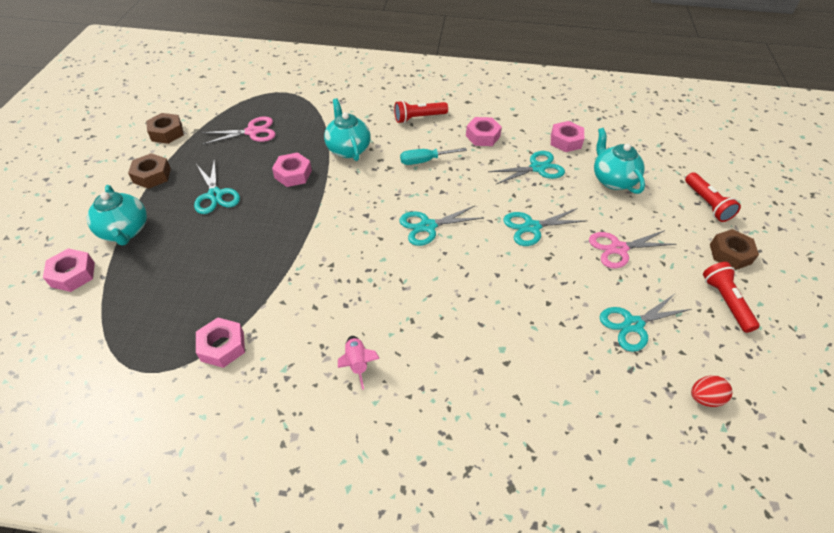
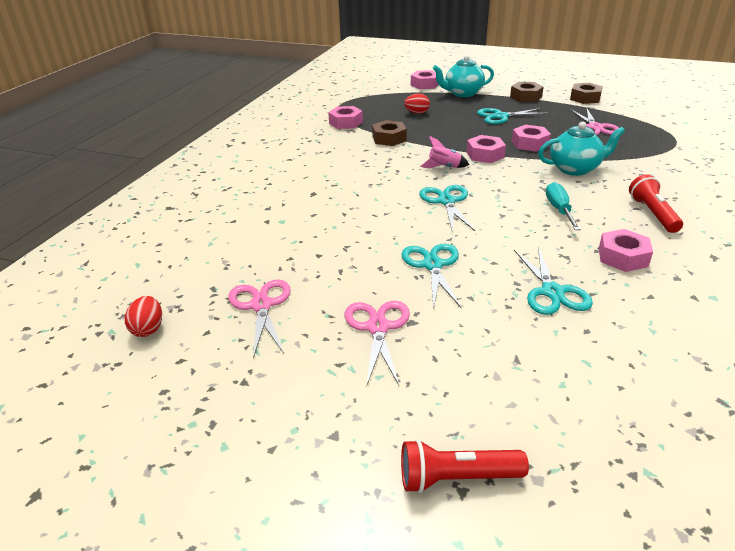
camera: 105 degrees right, 15 degrees down
(193, 271) = (417, 113): none -> red egg
(357, 363) = (306, 162): pink rocket -> pink rocket (444, 167)
(565, 141) = (629, 336): pink nut -> pink nut (485, 155)
(612, 180) = (527, 365): turquoise teapot -> none
(633, 324) = (261, 305): turquoise scissors -> pink scissors
(725, 302) = (247, 404): red flashlight -> none
(730, 254) = (328, 454): brown nut -> brown nut (389, 138)

